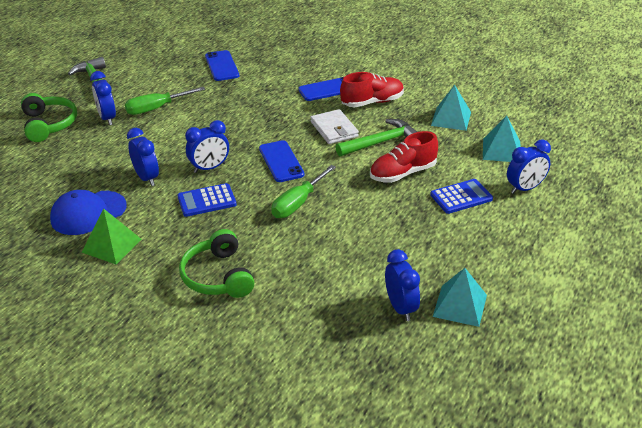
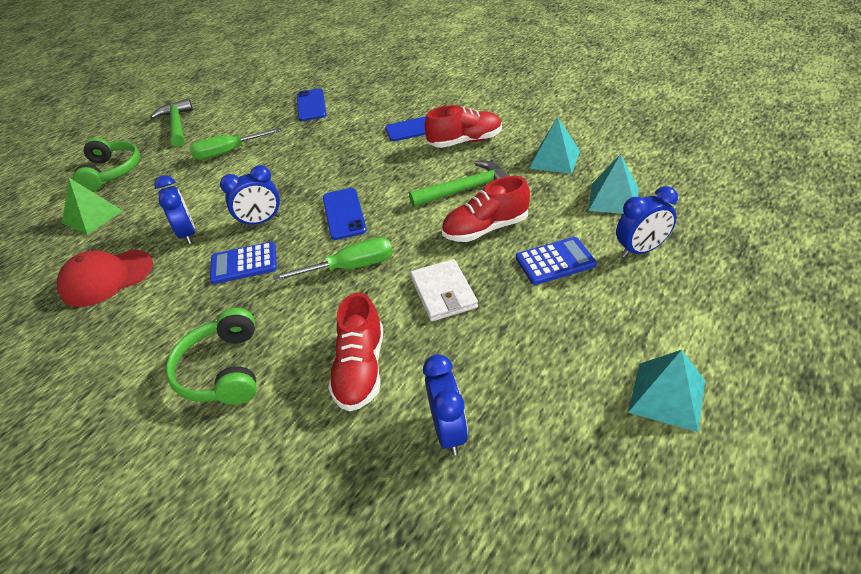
camera: 10 degrees right, 5 degrees up
(88, 213) = (106, 278): blue cap -> red cap
(107, 118) = (173, 164): blue clock -> none
(111, 245) = (115, 322): green pyramid -> green pyramid (92, 217)
(298, 203) = (350, 267): green screwdriver -> green screwdriver turned 150 degrees counterclockwise
(326, 272) = (360, 369): none -> red shoe
(334, 129) = (414, 174): white wallet -> white wallet (443, 293)
(460, 305) = (533, 431): turquoise pyramid -> turquoise pyramid (667, 396)

